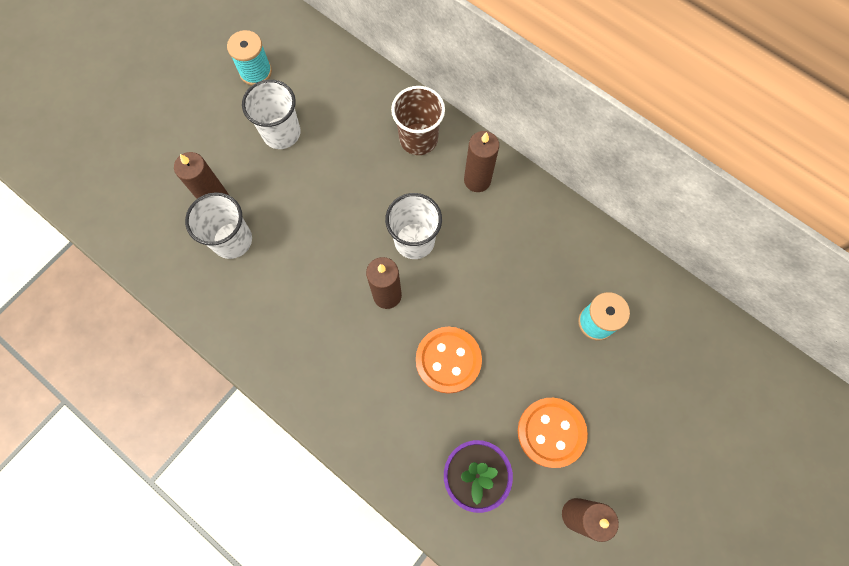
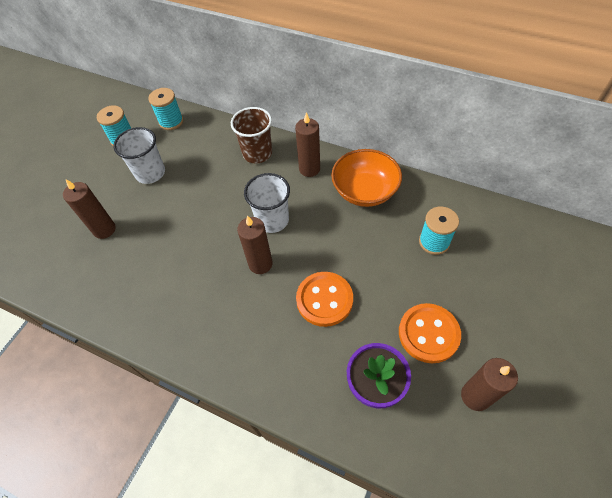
camera: 10 degrees left, 15 degrees down
(232, 240) = (123, 255): white cup -> none
(320, 60) = (171, 122): none -> turquoise spool
(535, 231) = (364, 191): none -> orange bowl

